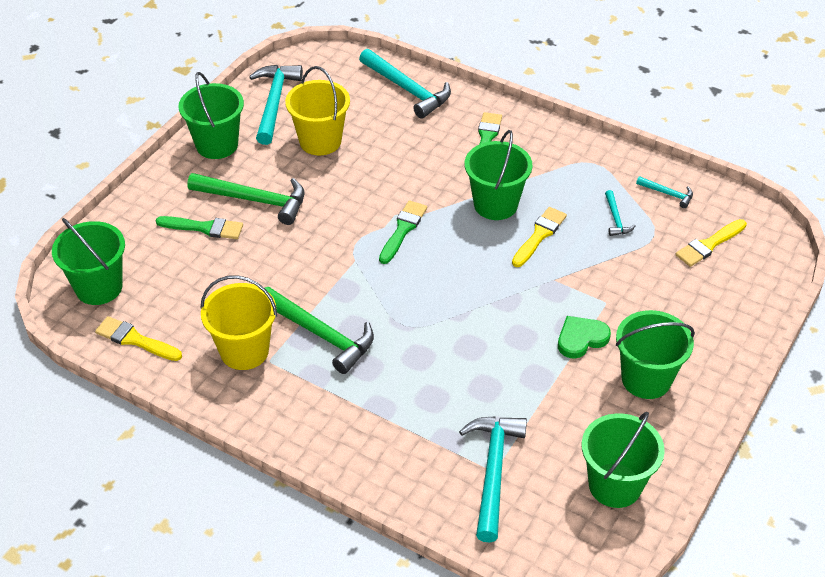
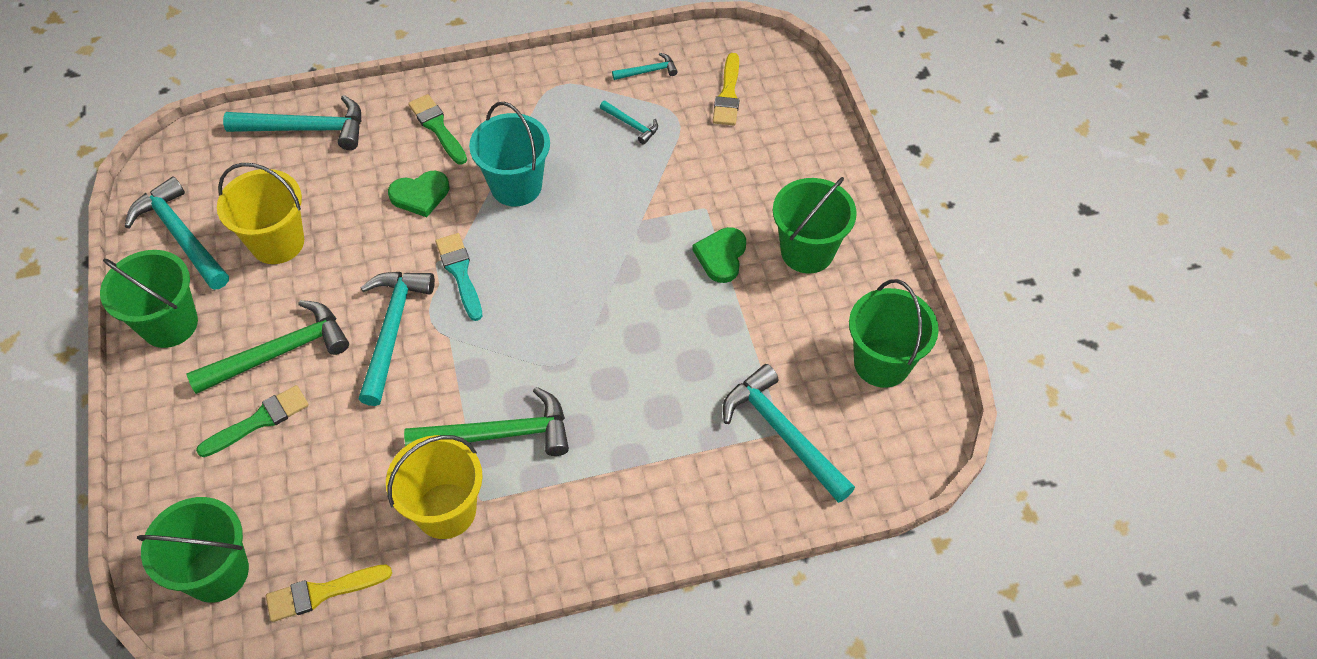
camera: 45 degrees left, 10 degrees up
(328, 233) = (392, 330): none -> turquoise hammer
(403, 230) = (460, 273): green brush -> turquoise brush
(430, 170) = (420, 195): none -> green heart
(495, 204) = (516, 186): green bucket -> turquoise bucket
(539, 235) = (586, 187): yellow brush -> none

